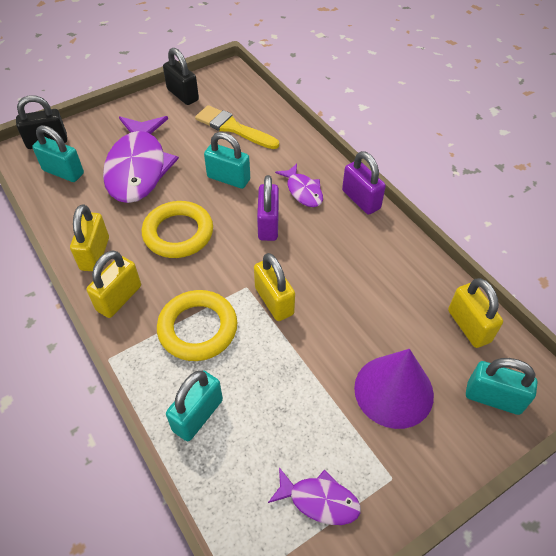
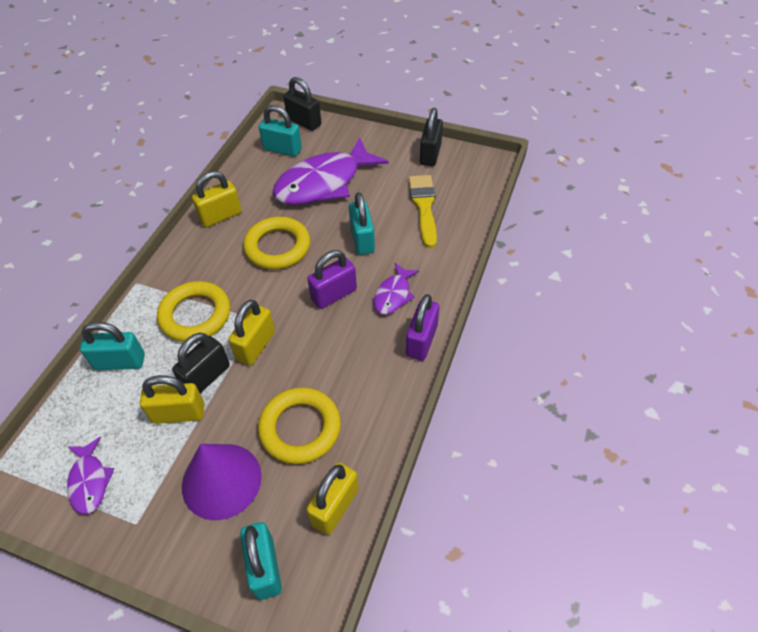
camera: 55 degrees right, 0 degrees up
(63, 172) = (282, 149): turquoise padlock -> turquoise padlock turned 60 degrees counterclockwise
(119, 298) = (191, 254): yellow padlock -> yellow padlock (178, 413)
(277, 352) = (206, 377): none -> black padlock
(382, 312) = (300, 428): none -> yellow ring

